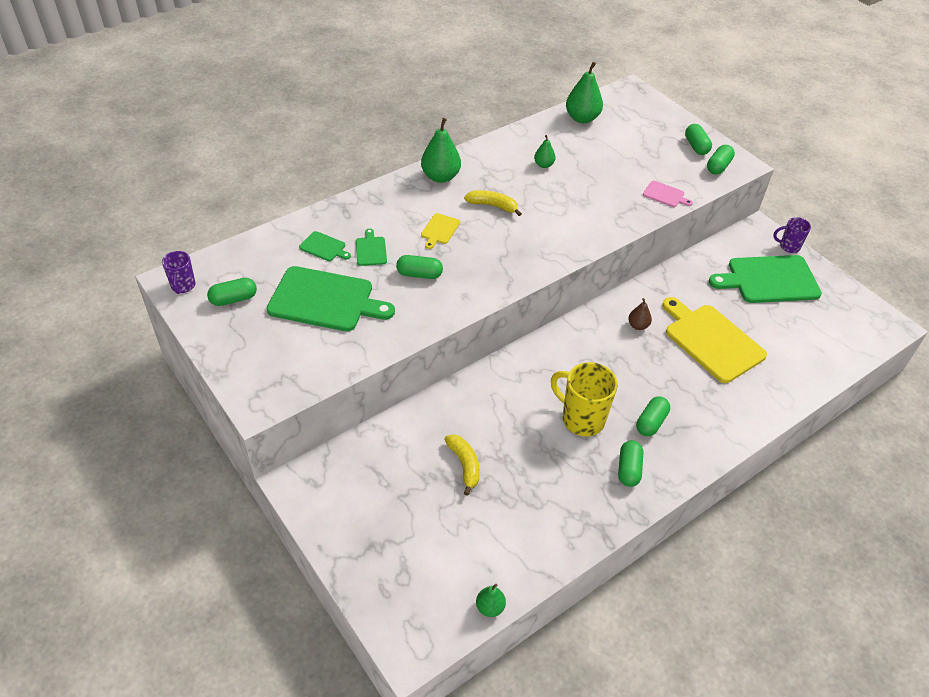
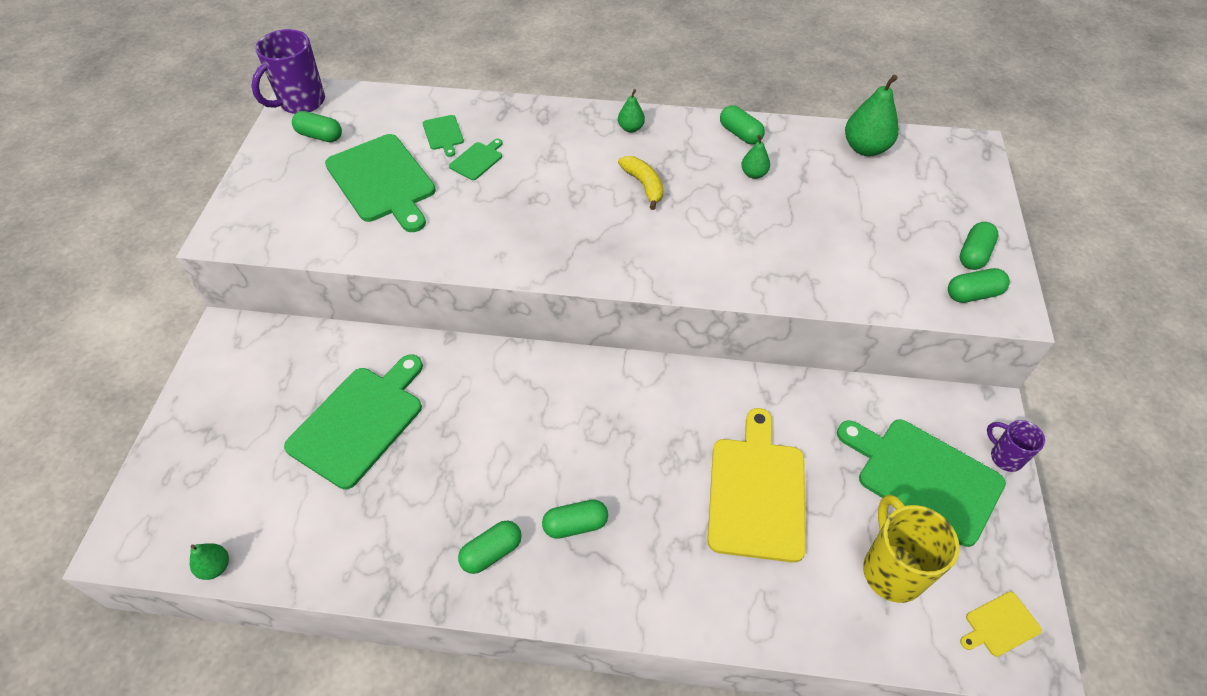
camera: 45 degrees right, 5 degrees up
(183, 286) = (301, 103): purple mug -> purple mug, size x1.76
(419, 274) = (488, 208): green capsule -> green capsule (740, 134)
(439, 230) = (561, 178): yellow cutting board -> yellow cutting board (1000, 625)
(440, 177) = (631, 128): green pear -> green pear, size x0.54
(464, 465) = (359, 422): yellow banana -> green cutting board
(581, 419) = (513, 464): yellow mug -> yellow mug (891, 570)
(638, 325) = (693, 415): brown pear -> none
(665, 195) = (855, 286): pink cutting board -> none

